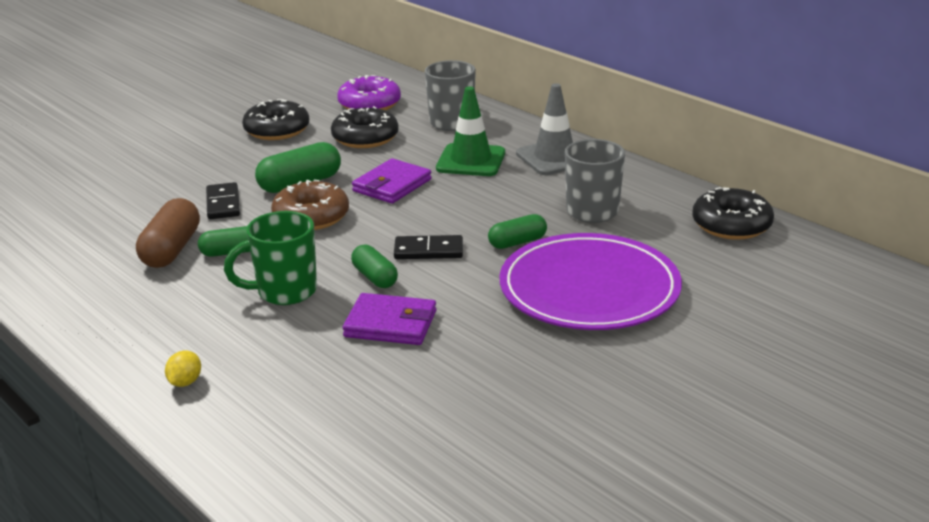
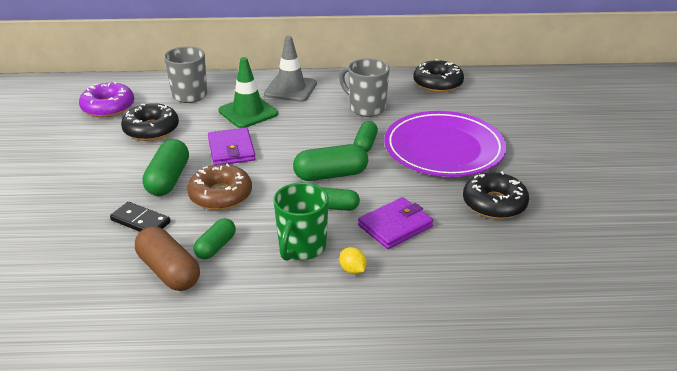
camera: 50 degrees left, 5 degrees up
(185, 382) = (359, 339): yellow lemon -> yellow lemon (352, 270)
(277, 130) = (73, 154): black donut -> black donut (494, 203)
(428, 250) = (331, 175): black domino -> green capsule

